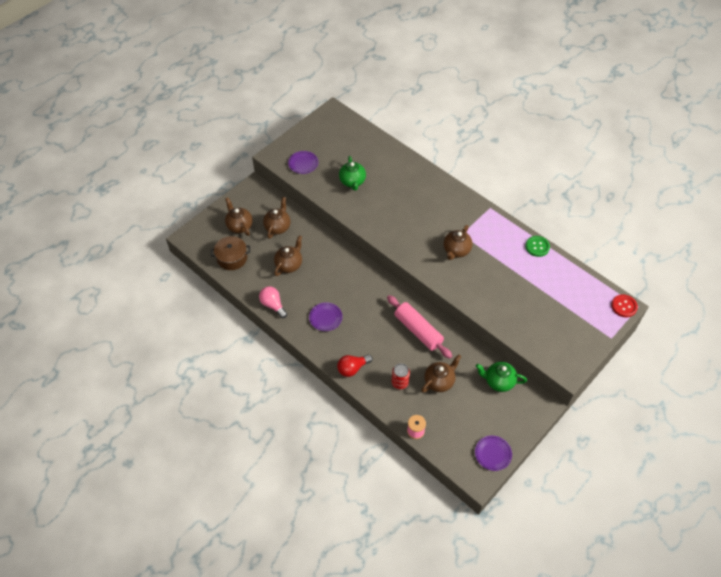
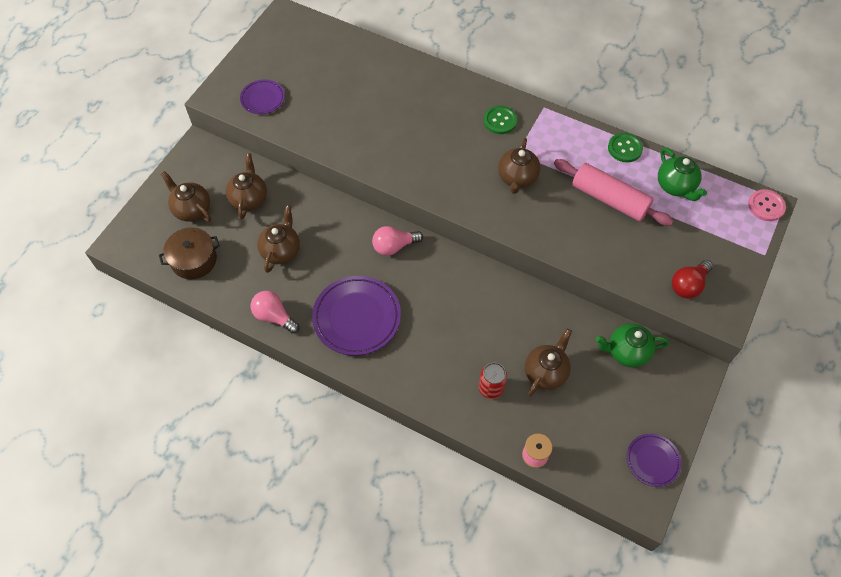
camera: 15 degrees left, 5 degrees up
(325, 318) = (357, 317): purple plate -> purple plate, size x1.78
(352, 182) = (341, 110): green teapot -> green teapot (675, 186)
(352, 368) = (417, 384): red light bulb -> red light bulb (688, 285)
(363, 278) = (394, 246): none -> pink light bulb
(418, 331) = (493, 305): pink rolling pin -> pink rolling pin (609, 199)
(457, 210) = (500, 121): none -> green button
(624, 306) = (766, 206): red button -> pink button

